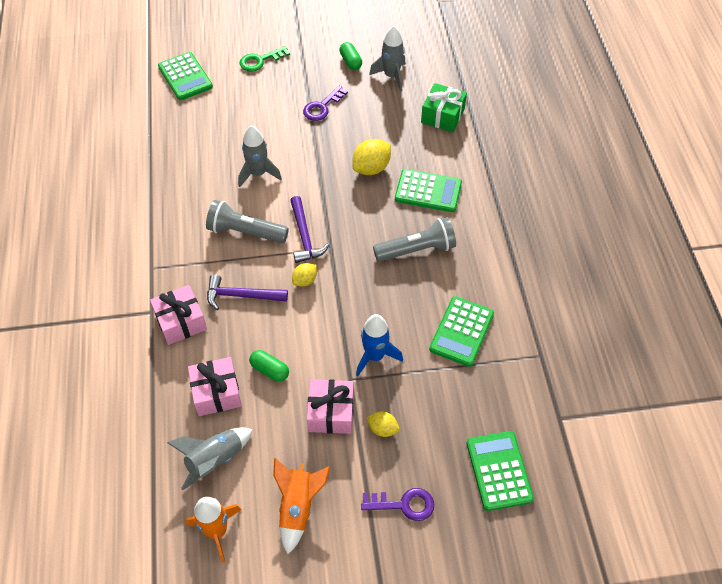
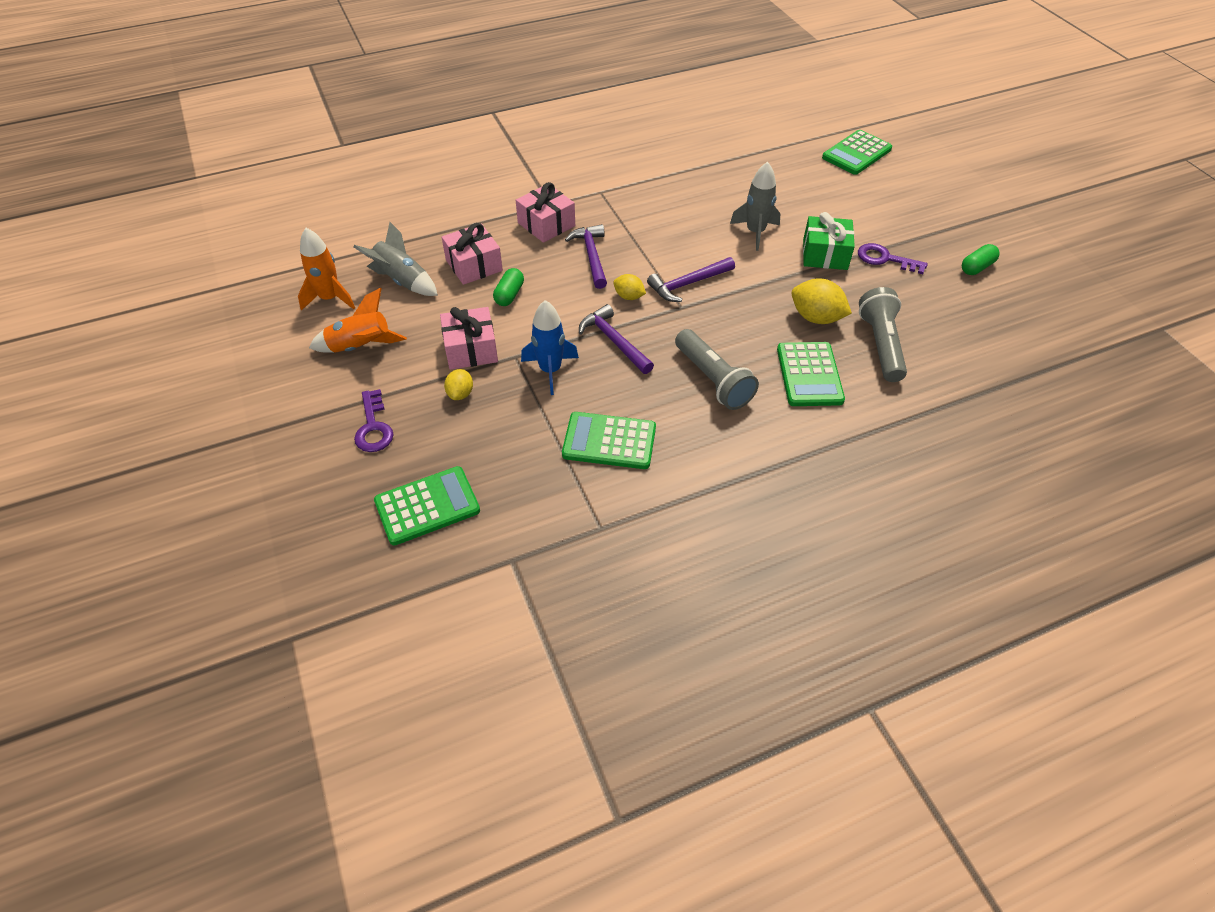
camera: 75 degrees right, 5 degrees down
(245, 232) = (672, 241): grey flashlight -> grey flashlight (881, 345)
(260, 60) = (921, 198): green key -> none
(355, 303) = (614, 341): none -> purple hammer
(391, 76) = (980, 307): grey rocket -> none
(443, 116) = (946, 367): green gift -> green gift (825, 254)

